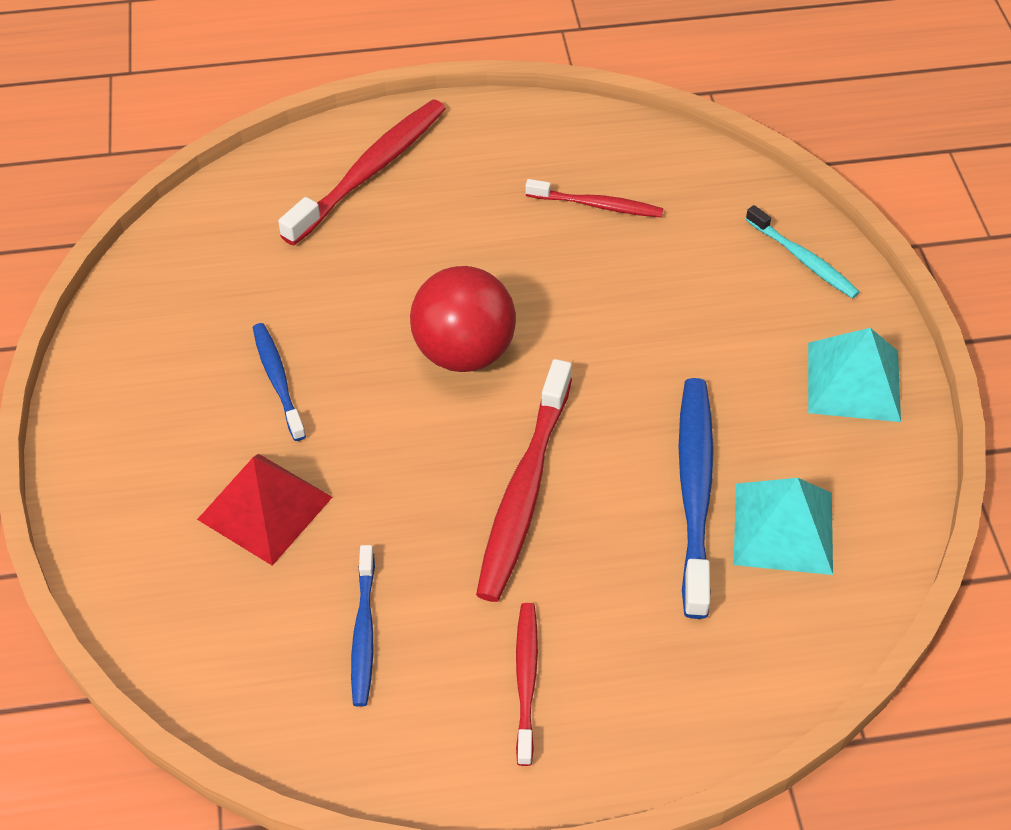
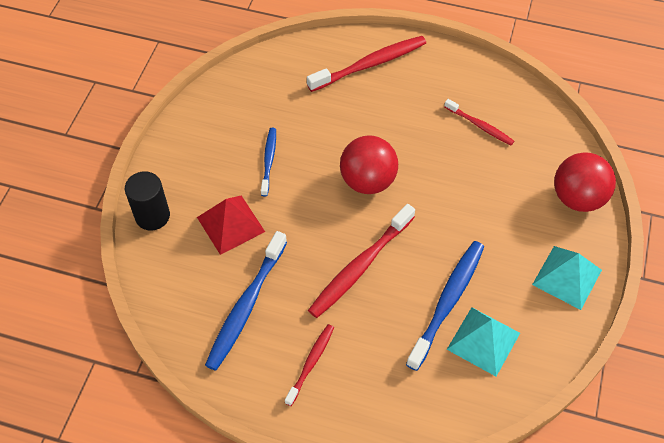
camera: 25 degrees right, 5 degrees up
(114, 548) = (152, 216): none -> black cylinder
(363, 632) = (246, 306): blue toothbrush -> blue toothbrush, size x1.73
(803, 259) = (577, 198): turquoise toothbrush -> red ball

